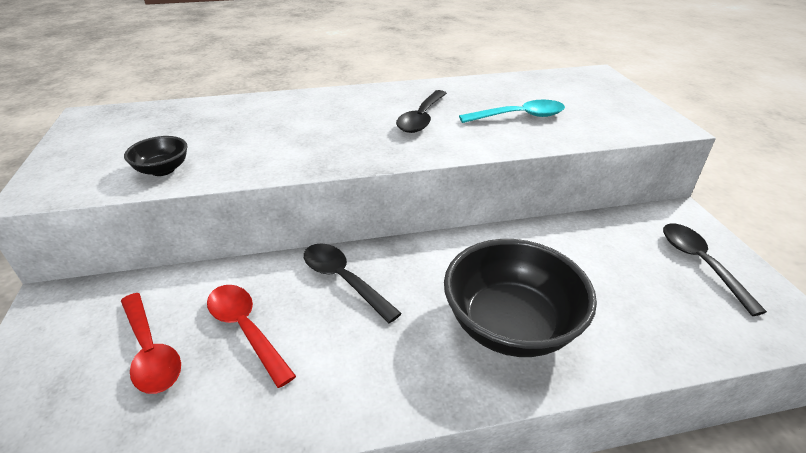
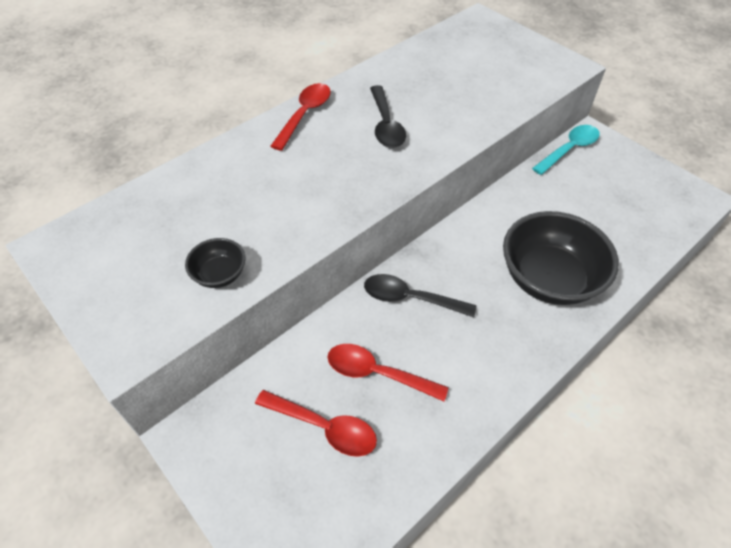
camera: 30 degrees left, 15 degrees up
(359, 95) = (305, 115): none -> red spoon
(519, 116) = (460, 94): turquoise spoon -> turquoise spoon (569, 149)
(700, 263) = (626, 175): black spoon -> none

